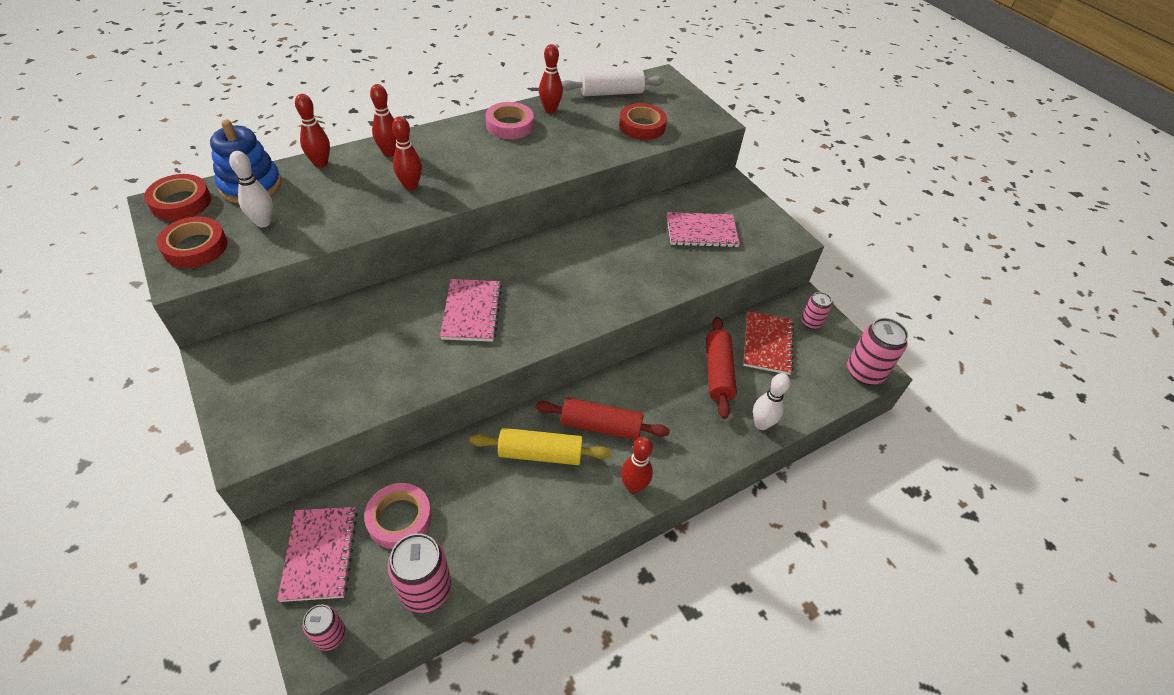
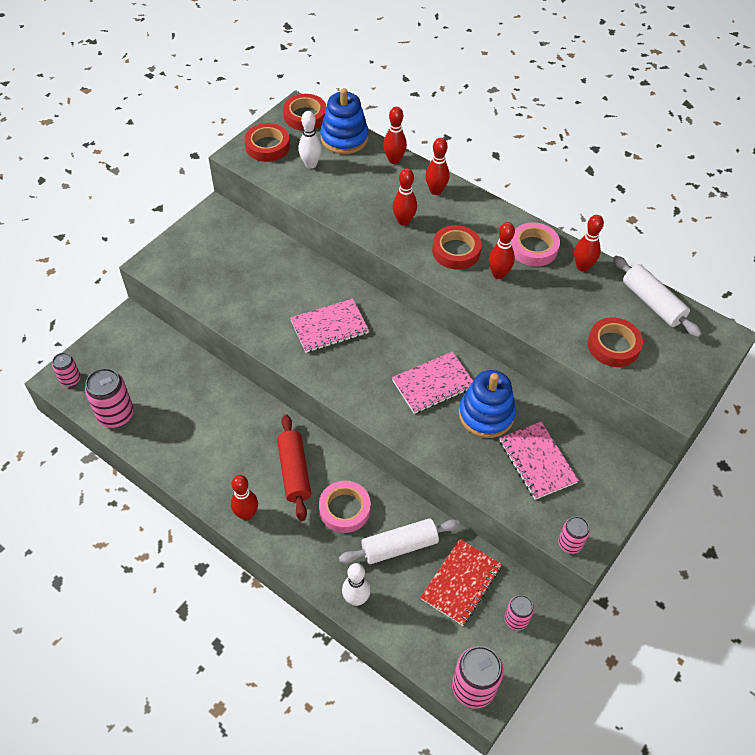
camera: 70 degrees right, 5 degrees up
(320, 554) = (120, 348): pink notebook -> pink notebook (433, 384)
(399, 518) = (161, 377): pink tape -> pink tape (344, 509)
(477, 168) = (456, 251): none -> red tape
(524, 154) = (498, 274): none -> red bowling pin
(540, 453) = (249, 439): yellow rolling pin -> none
(640, 242) = (486, 414): none -> blue stacking toy
(718, 372) = (399, 546): red rolling pin -> white rolling pin
(767, 344) = (461, 582): red notebook -> red notebook turned 45 degrees counterclockwise
(785, 244) = (570, 543): none -> pink can

